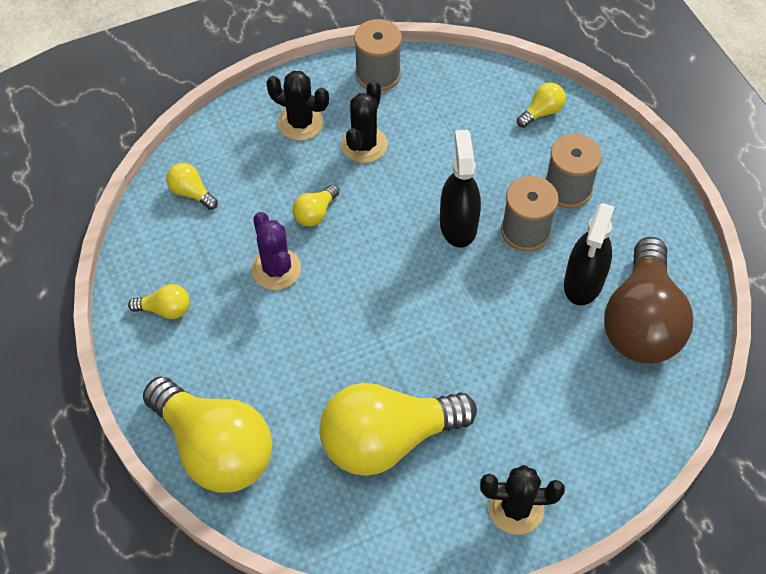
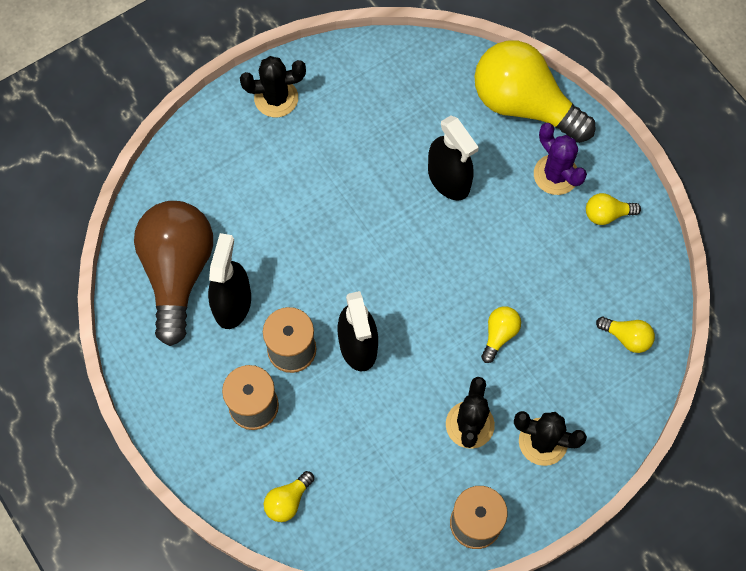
camera: 170 degrees right, 10 degrees up
(276, 269) = (520, 270): purple cactus -> purple cactus (556, 175)
(327, 374) = (449, 179): none -> black spray bottle
(387, 440) = (386, 133): yellow light bulb -> none

